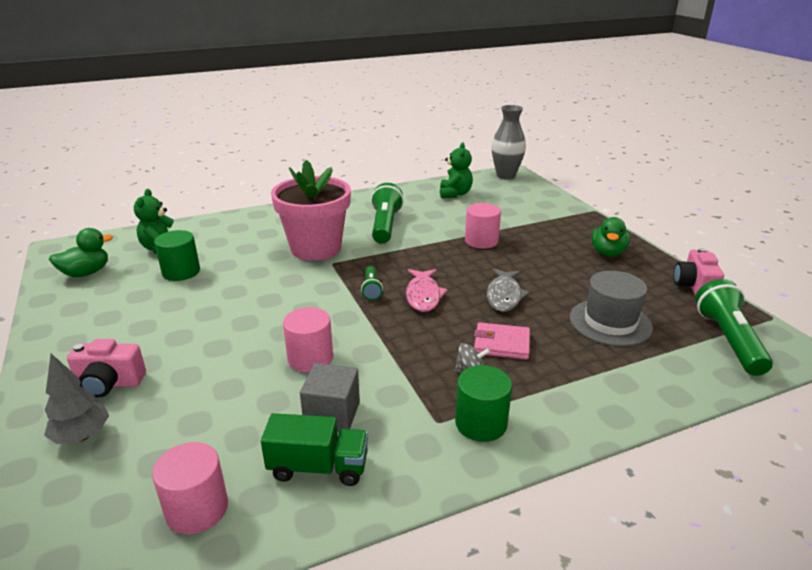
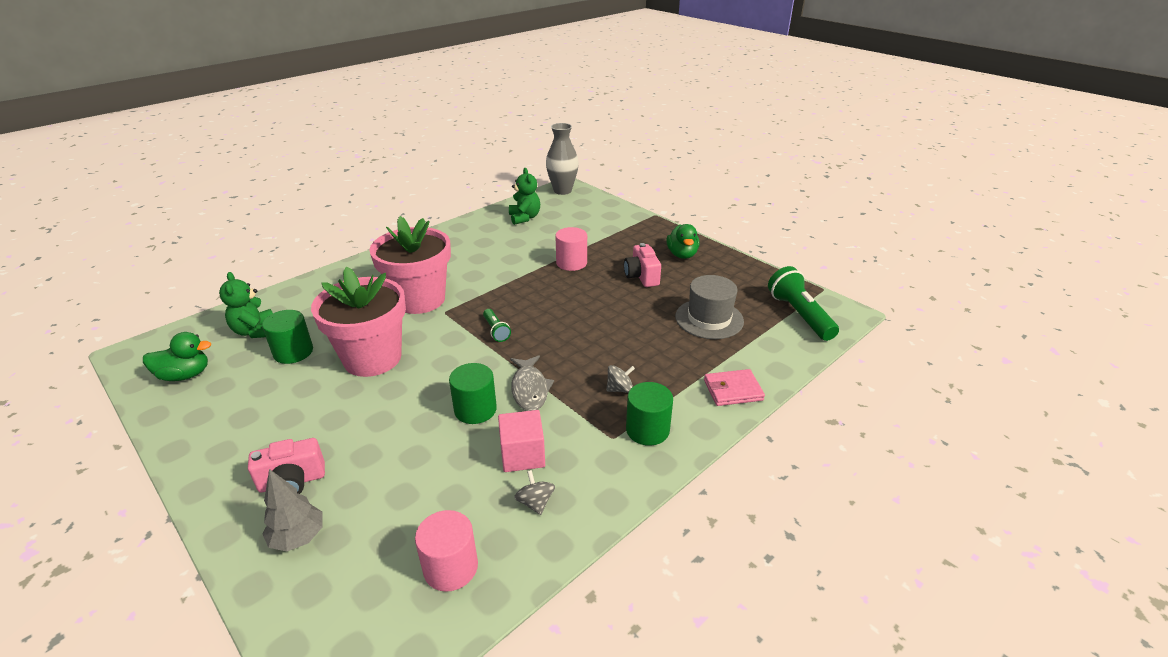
camera: 20 degrees left, 5 degrees up
(86, 273) = (185, 375): green duck -> green duck turned 45 degrees clockwise
(244, 291) = (372, 358): none -> pink flower pot
(310, 358) = (475, 409): pink cylinder -> green cylinder
(318, 467) = (535, 502): green truck -> grey spinning top
(332, 414) = (522, 455): grey cube -> pink cube
(385, 225) = (475, 263): green flashlight -> none
(423, 295) = (546, 327): pink fish -> none
(501, 344) = (633, 357): pink wallet -> pink wallet (733, 390)
(504, 296) = (615, 312): grey fish -> grey fish (529, 389)
(694, 287) = (759, 273): pink camera -> pink camera (641, 276)

